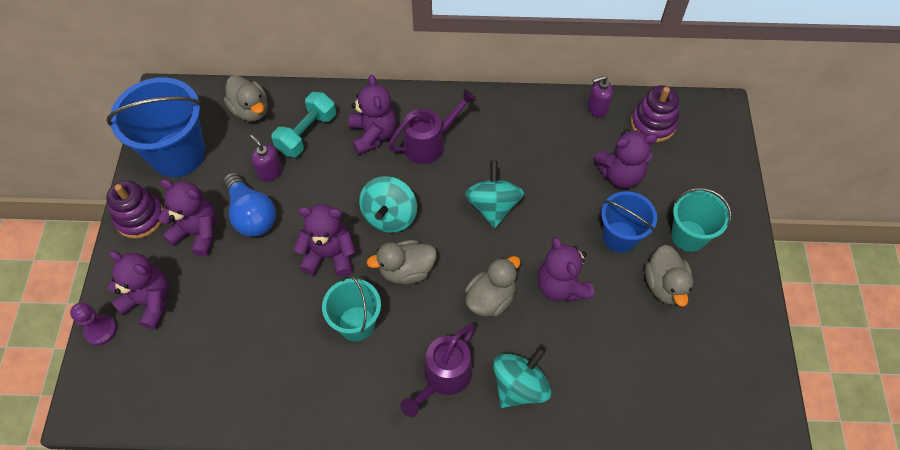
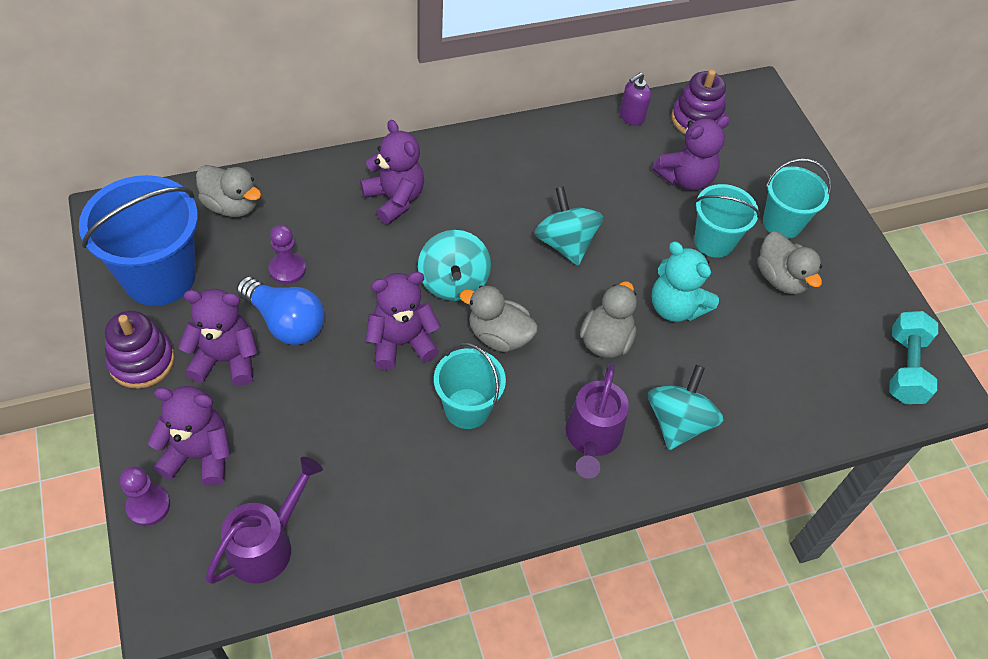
camera: 25 degrees left, 5 degrees down
(270, 172) = (287, 269): purple soap dispenser -> purple pawn
(307, 133) = (313, 216): turquoise dumbbell -> turquoise dumbbell (905, 368)
(406, 270) = (499, 336): grey duck -> grey duck turned 60 degrees clockwise
(429, 143) = (464, 194): purple watering can -> purple watering can (267, 544)
(561, 286) = (675, 307): purple teddy bear -> turquoise teddy bear
(620, 237) = (714, 241): blue bucket -> turquoise bucket

